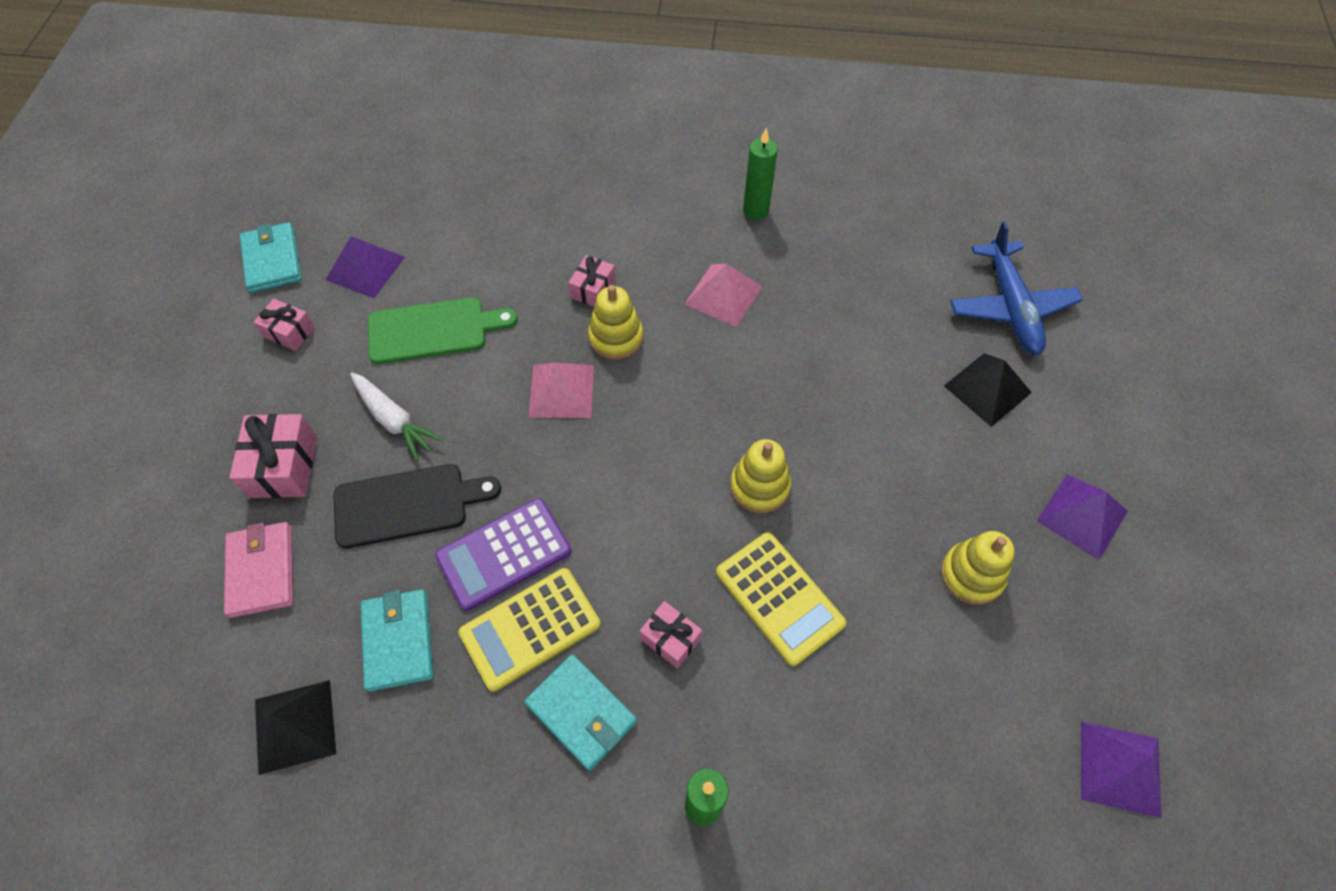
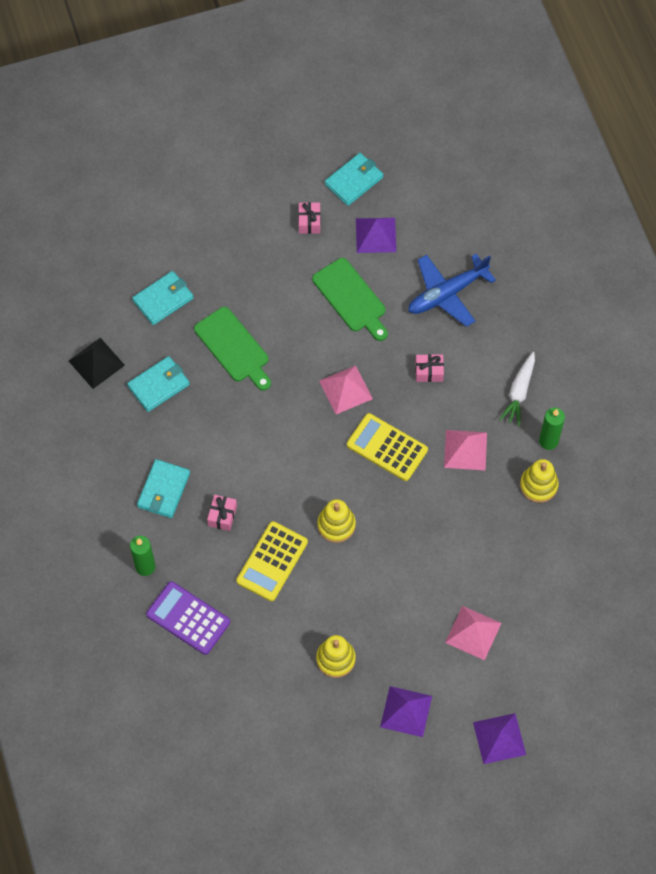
camera: 65 degrees right, 5 degrees up
(261, 571) = (163, 299): pink wallet -> turquoise wallet
(283, 466) = (225, 272): pink gift -> none
(394, 420) = (281, 311): white carrot -> white carrot (519, 392)
(407, 504) = (234, 347): black cutting board -> green cutting board
(504, 554) = (229, 411): purple calculator -> purple calculator (188, 618)
(530, 628) = (195, 444): yellow calculator -> yellow calculator (387, 447)
(616, 337) = (399, 401): yellow stacking toy -> yellow stacking toy (538, 485)
(987, 389) = (473, 632): black pyramid -> pink pyramid
(1010, 307) = (549, 629): blue plane -> blue plane (447, 294)
(1120, 768) = (257, 764): purple pyramid -> purple pyramid (499, 738)

